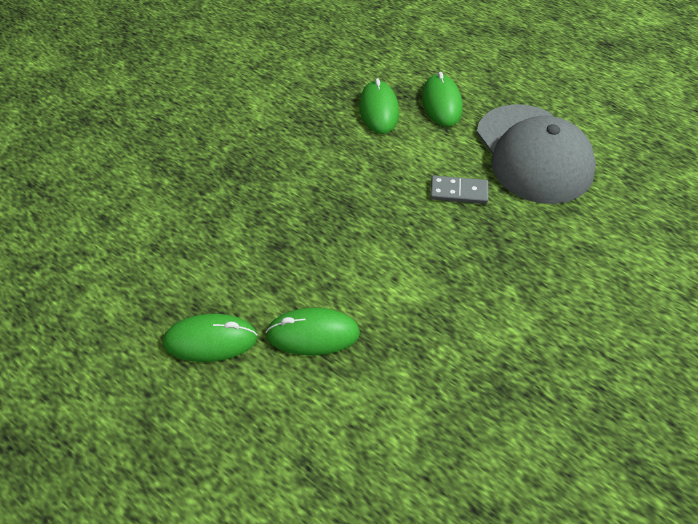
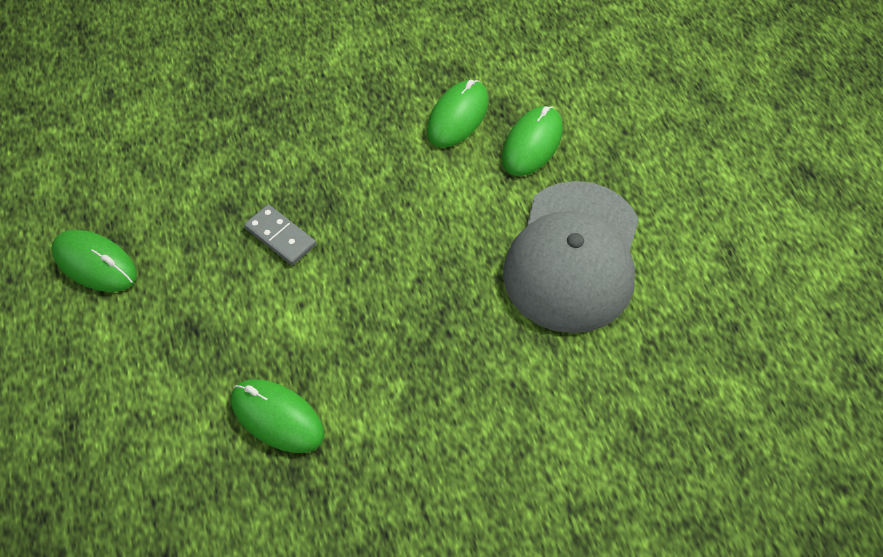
camera: 35 degrees right, 5 degrees up
(313, 334) = (181, 312): green mouse -> green mouse (277, 417)
(459, 192) = (450, 253): grey domino -> grey domino (280, 236)

